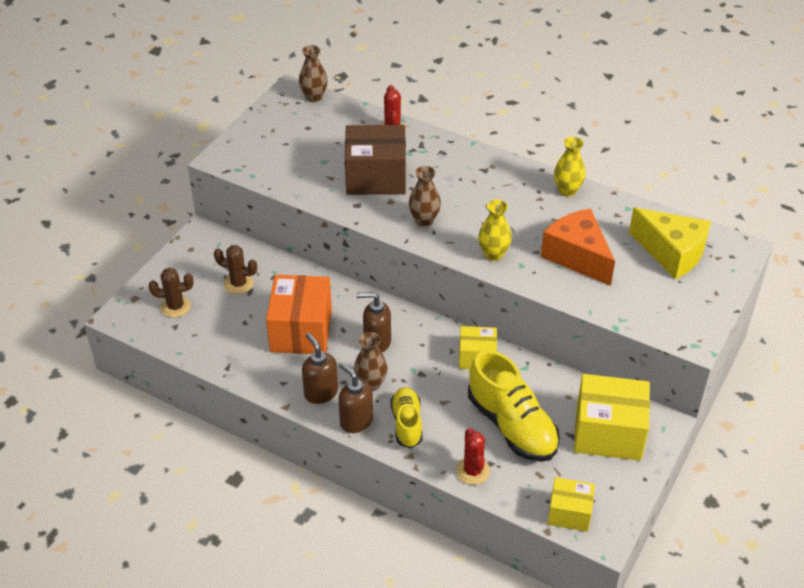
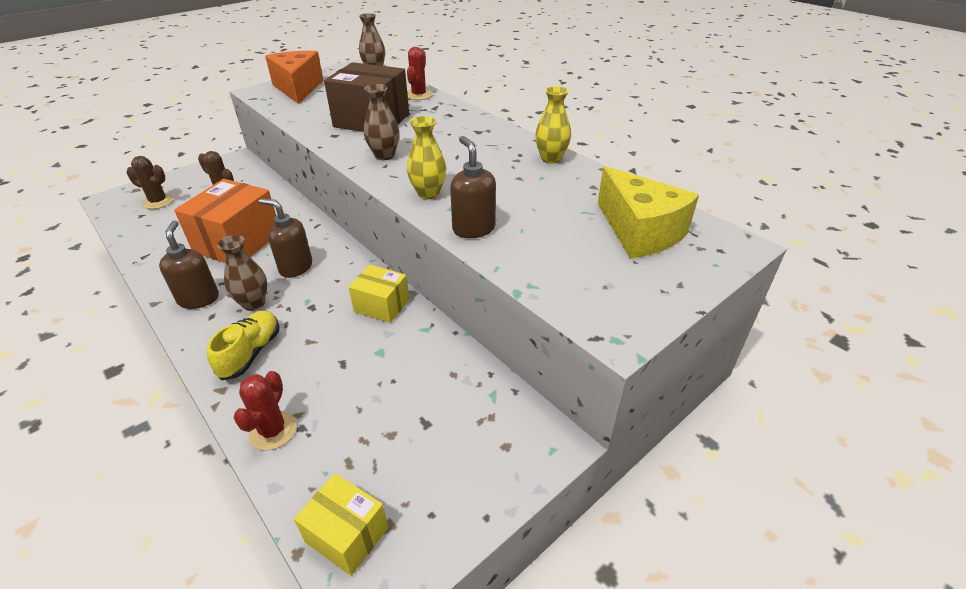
camera: 20 degrees right, 5 degrees down
(356, 421) = (203, 335): brown soap dispenser -> brown soap dispenser (473, 229)
(511, 425) = (362, 389): yellow shoe -> none
(577, 256) = (521, 213): orange cheese -> orange cheese (298, 88)
(608, 433) = (474, 434): yellow box -> none

